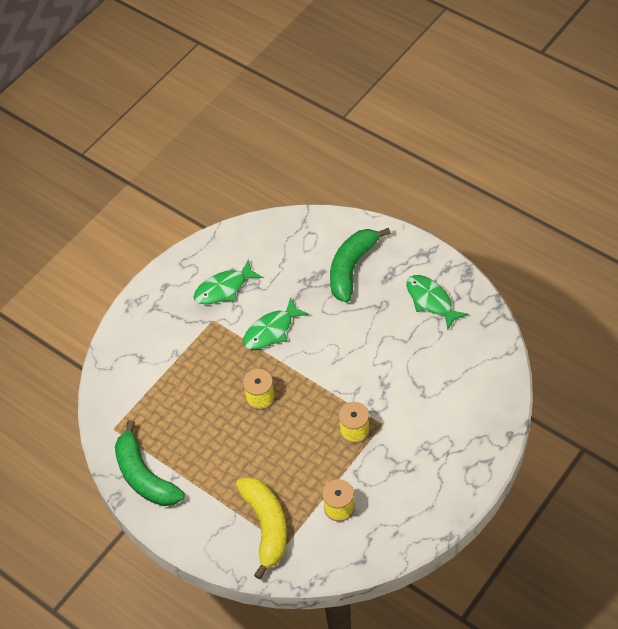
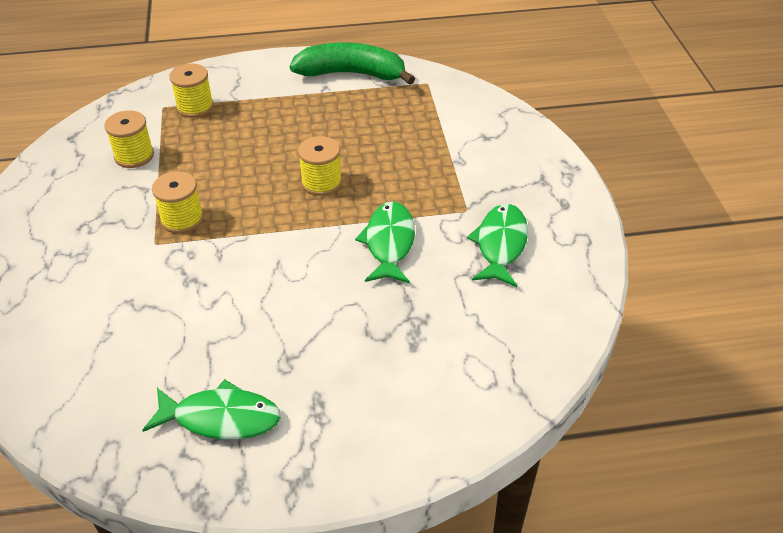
camera: 130 degrees right, 10 degrees down
(266, 526) = (195, 107): yellow banana -> yellow spool
(352, 268) = (380, 379): green banana -> none

